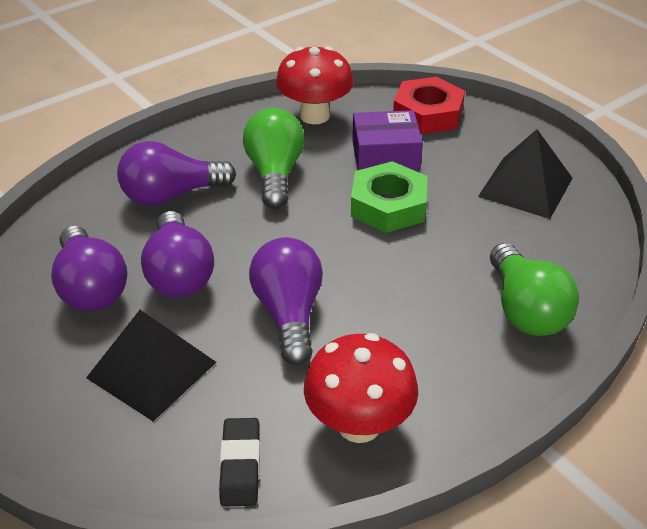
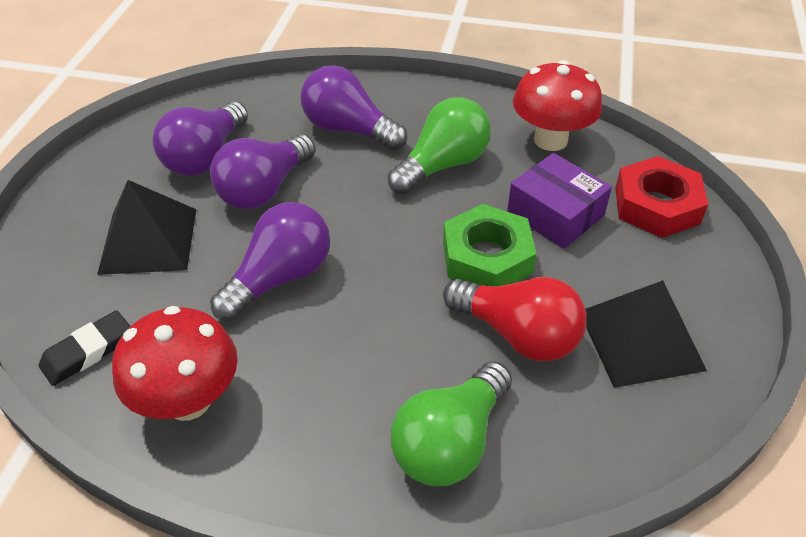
camera: 50 degrees right, 5 degrees up
(469, 231) = (518, 334): none -> red light bulb

